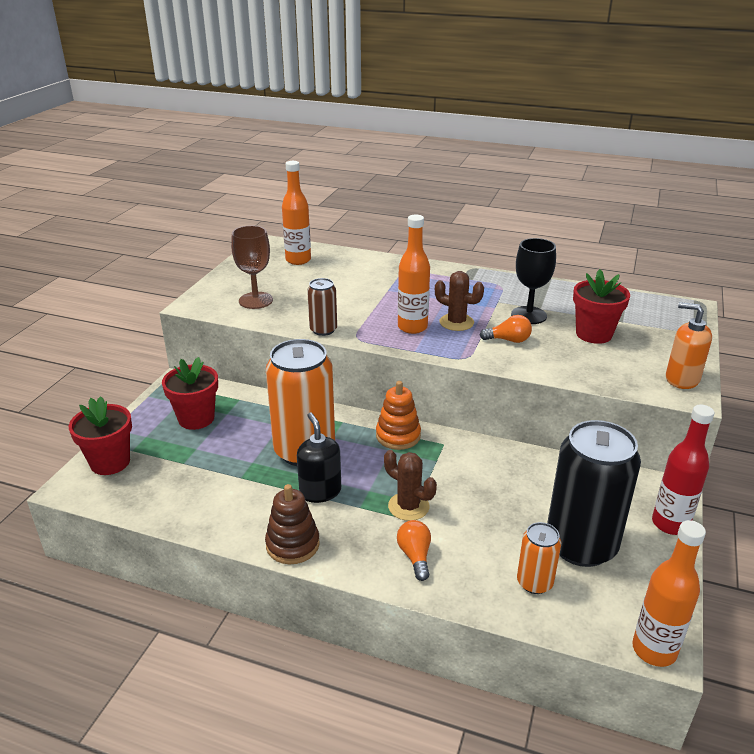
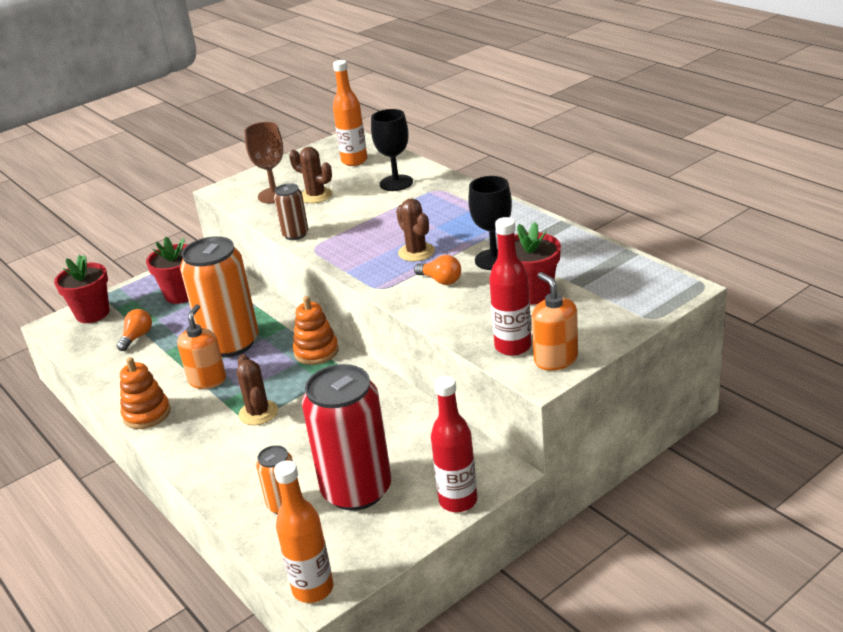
camera: 35 degrees right, 0 degrees up
(292, 544) = (147, 414): brown stacking toy -> orange stacking toy
(299, 294) = (316, 196): none -> brown cactus
(320, 491) = (207, 380): black soap dispenser -> orange soap dispenser
(362, 271) = (396, 183): none -> black goblet
(412, 327) = (371, 248): orange bottle -> none
(415, 556) = (220, 452): orange light bulb -> orange light bulb (137, 337)
(581, 545) = (357, 490): black can -> red can
(637, 378) = (513, 346): none -> red bottle

